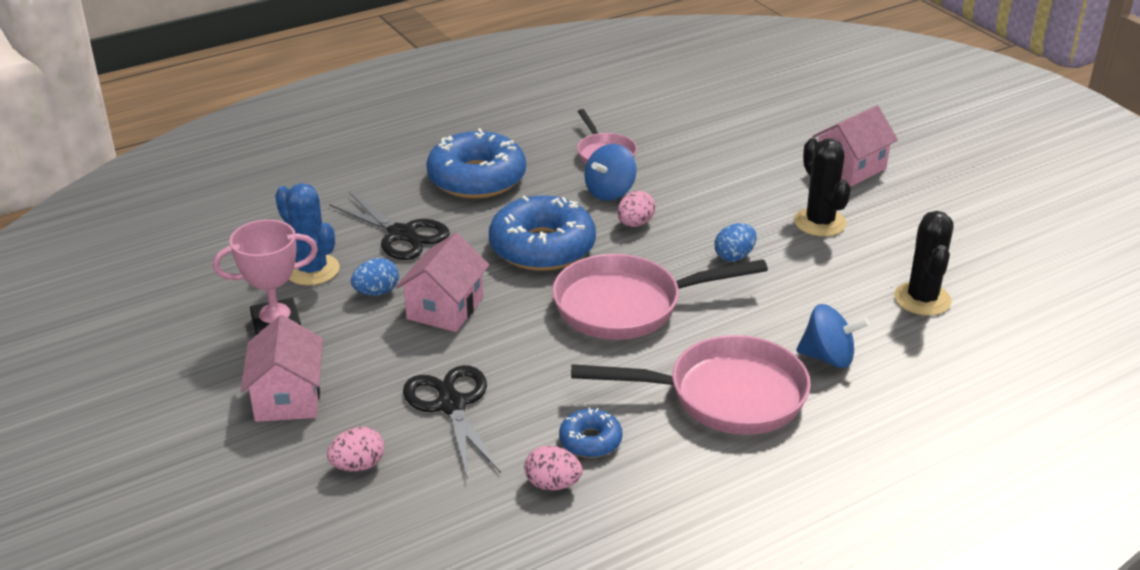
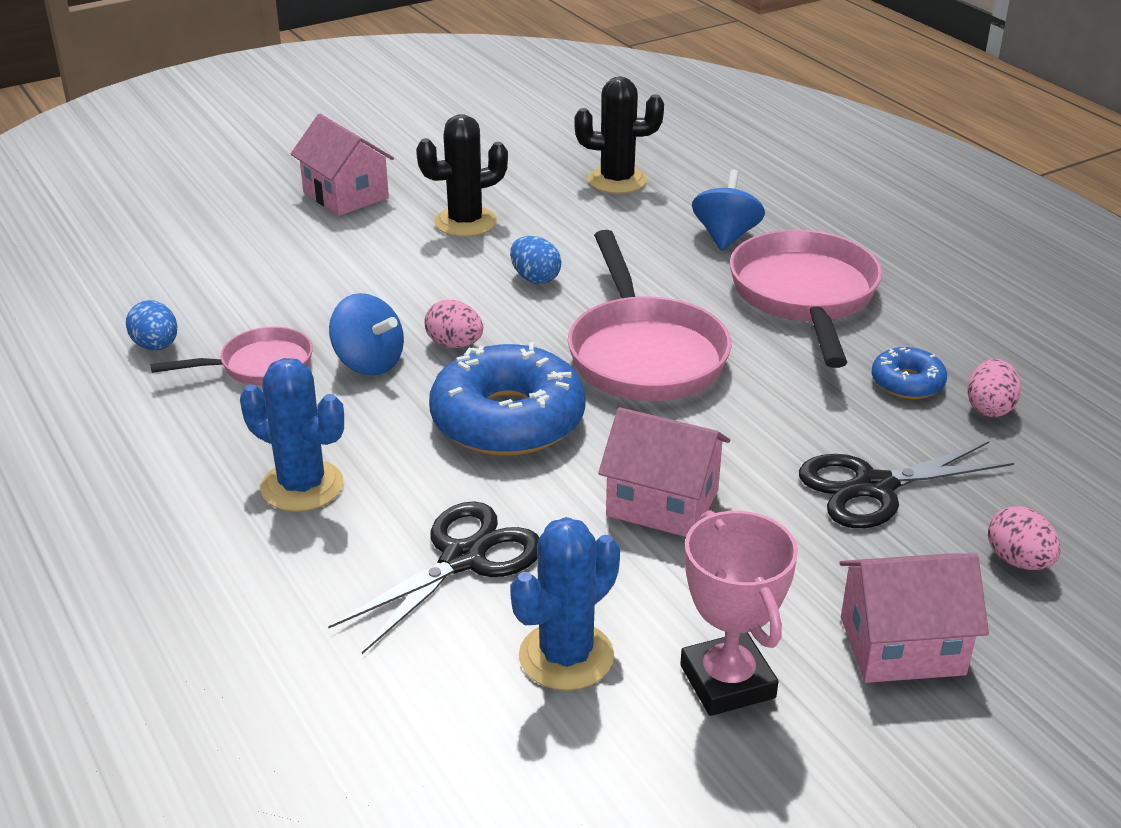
camera: 90 degrees left, 0 degrees up
(376, 292) = (626, 575): blue egg -> blue egg (156, 346)
(477, 178) = (302, 486): blue donut -> blue cactus

